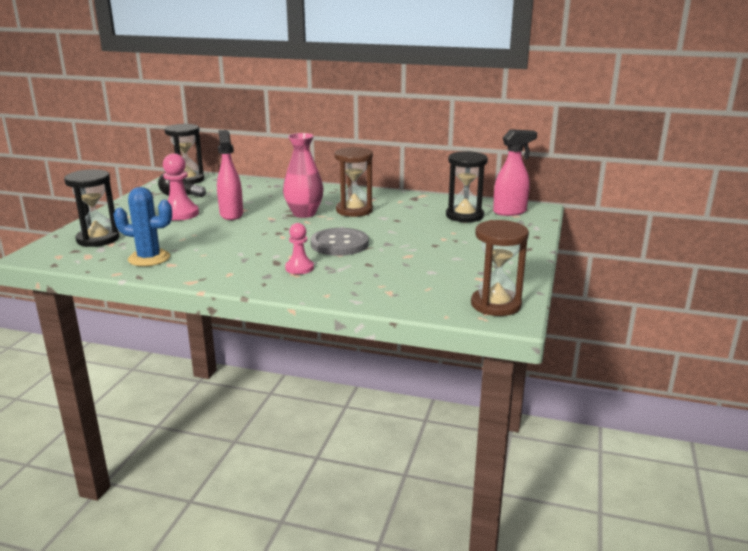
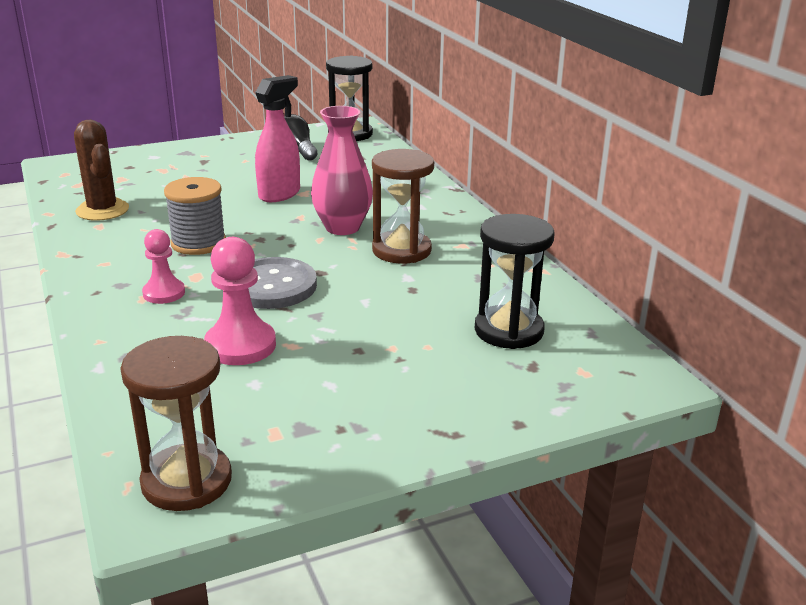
camera: 50 degrees right, 5 degrees up
(98, 239) = (125, 170): black hourglass -> none
(149, 258) = (102, 210): blue cactus -> brown cactus
(180, 214) = (244, 172): pink pawn -> pink pawn (240, 345)
(253, 246) = (198, 243): none -> grey spool
(510, 212) = (591, 361): pink spray bottle -> none

